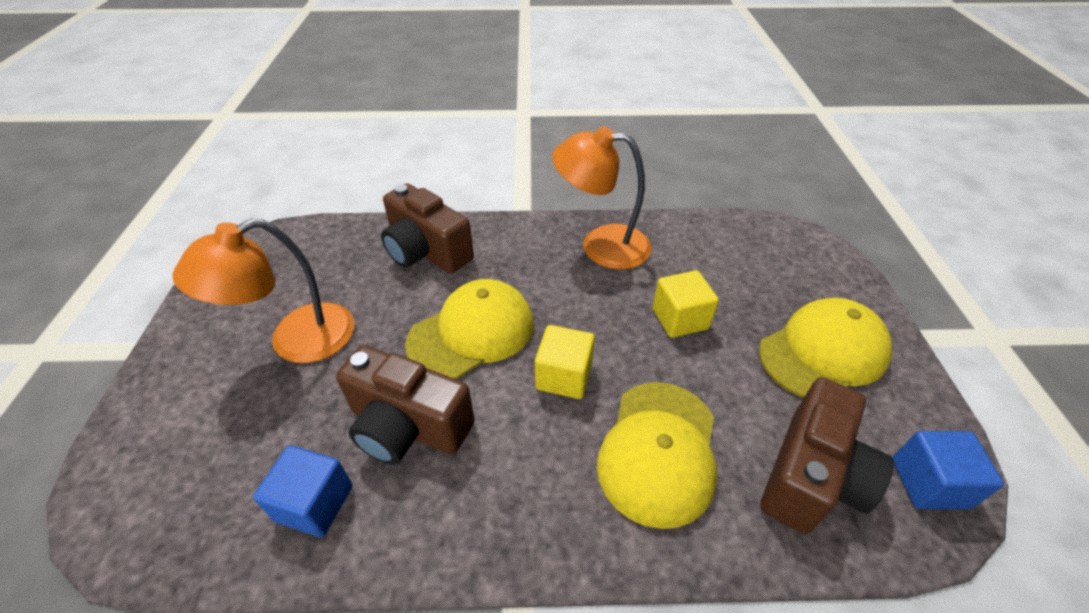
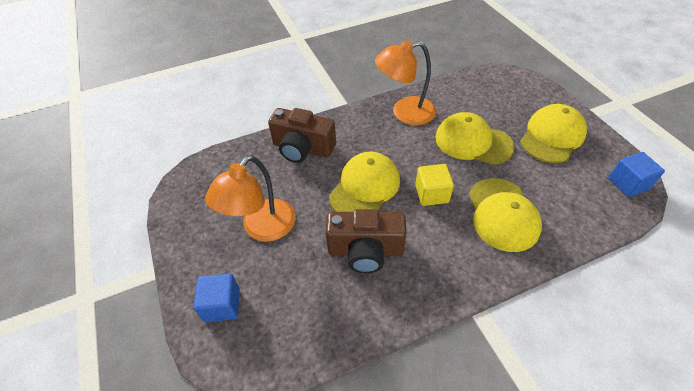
camera: 20 degrees left, 5 degrees up
(315, 503) = (344, 308): blue cube -> blue cube (222, 305)
(680, 319) = (473, 142): yellow cube -> yellow cap
(811, 476) = (577, 199): brown camera -> none

